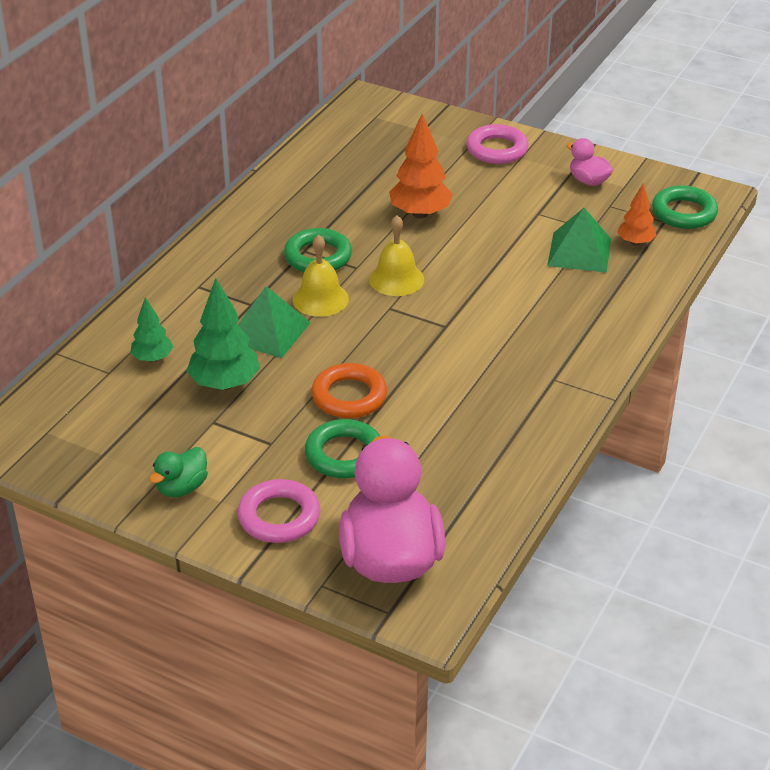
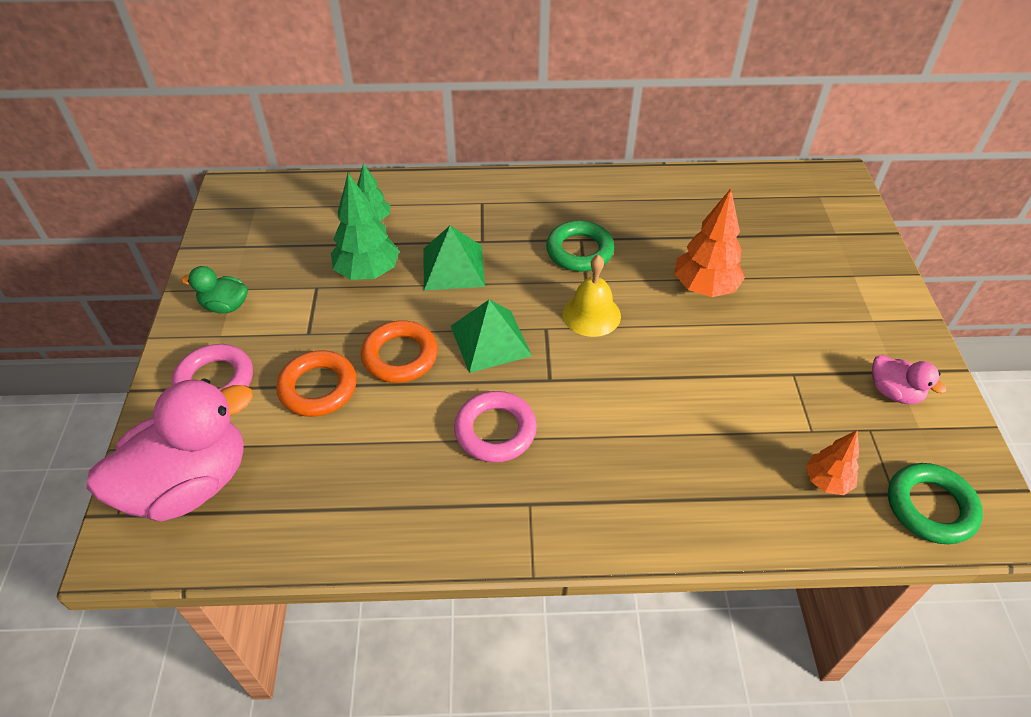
camera: 60 degrees right, 10 degrees up
(320, 299) = (522, 278): yellow bell -> none
(344, 454) = (318, 388): green ring -> orange ring
(497, 149) = (865, 297): pink ring -> pink ring (495, 431)
(579, 252) = (761, 436): green pyramid -> green pyramid (490, 340)
(588, 181) = (894, 392): pink duck -> pink duck turned 120 degrees clockwise

